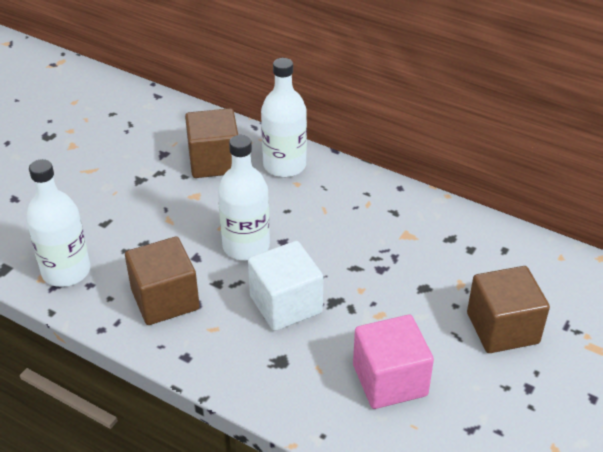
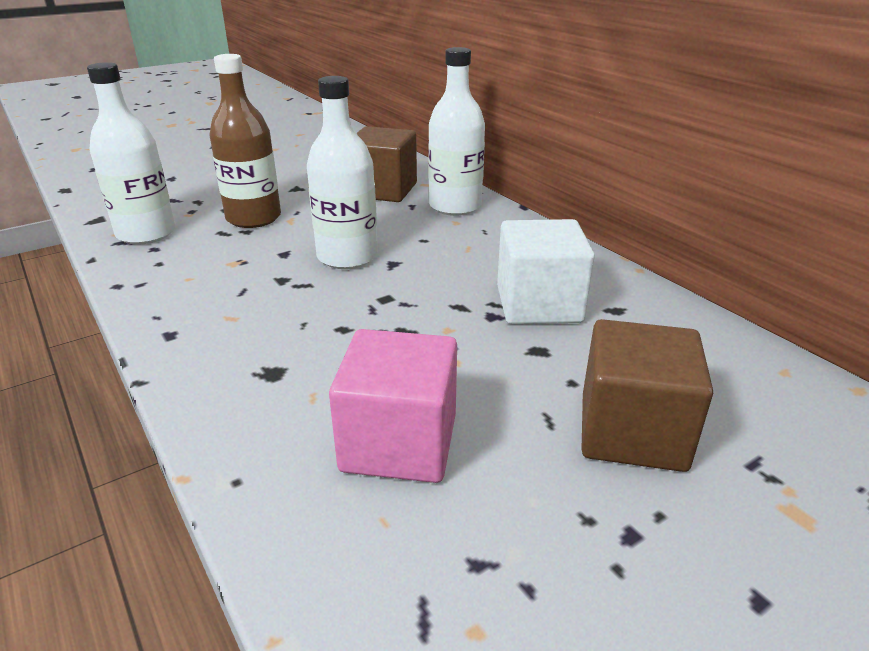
camera: 25 degrees right, 10 degrees down
(137, 227) = (253, 218): none -> brown bottle
(165, 299) = (210, 278): brown cube -> none
(286, 304) = (338, 318): white cube -> white cube (539, 304)

